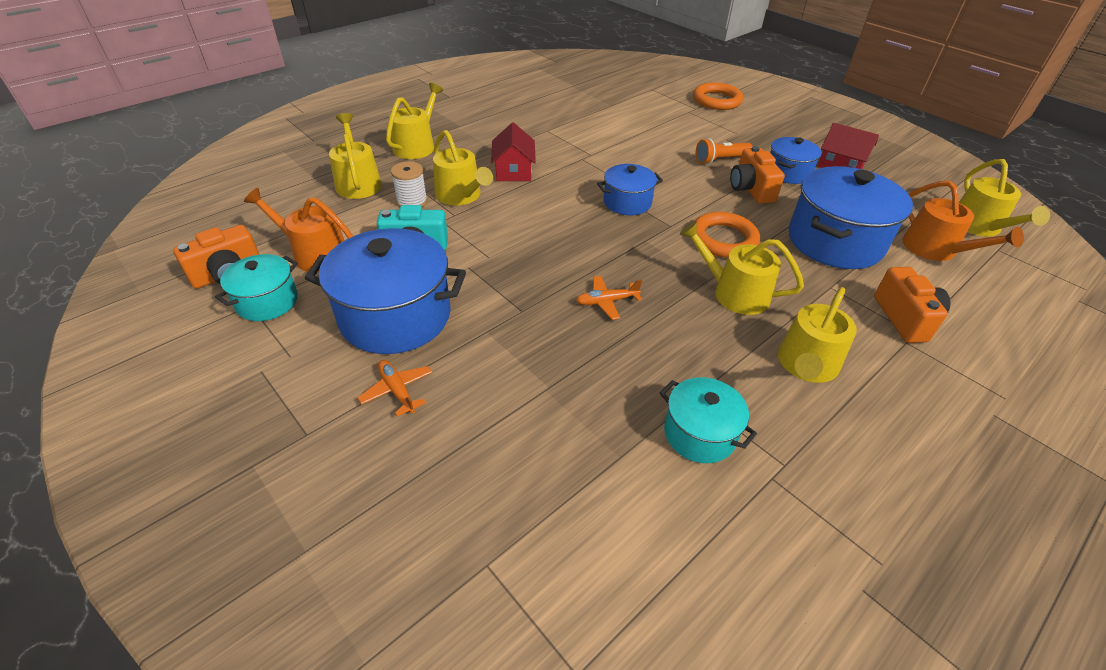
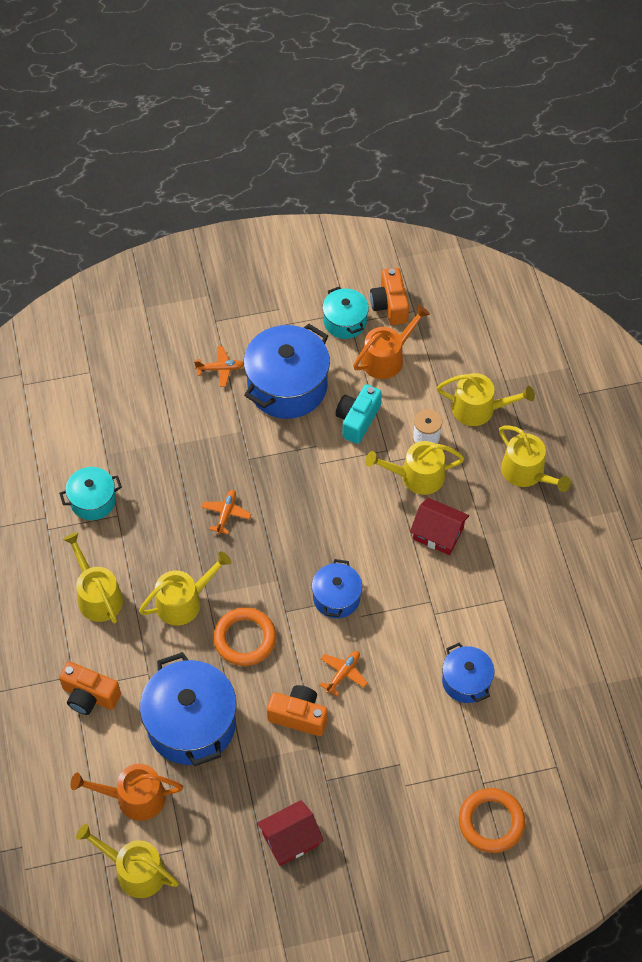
camera: 120 degrees right, 15 degrees up
(690, 180) = (343, 673): none -> orange plane
(720, 160) = (362, 727): orange flashlight -> none
(788, 173) = (306, 774): blue pot -> blue pot (466, 681)

